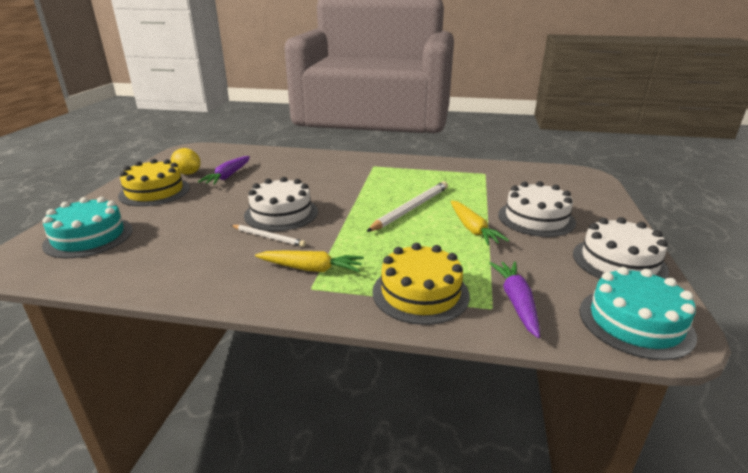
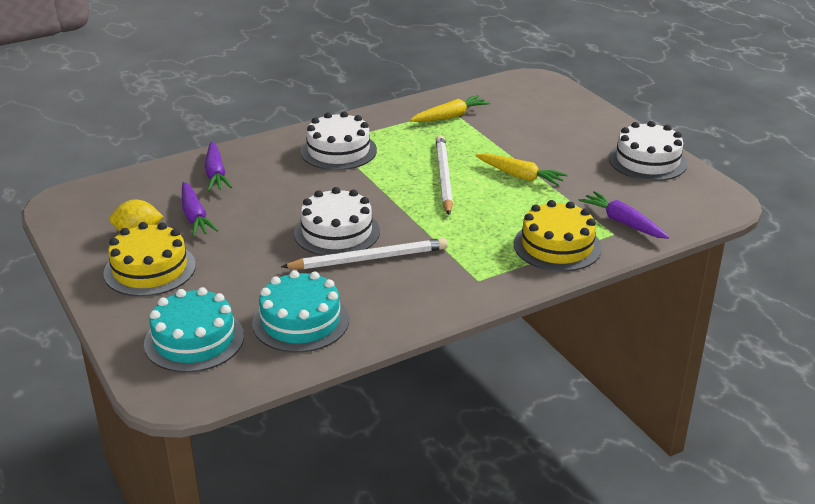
camera: 40 degrees left, 5 degrees up
(268, 237) = (369, 258): white pencil -> white pencil, size x1.68
(280, 161) = (216, 174): none -> purple carrot
(311, 269) = (453, 266): yellow carrot -> yellow carrot (450, 116)
(536, 218) = (552, 145): white cake -> white cake (338, 151)
(635, 322) = (699, 203): turquoise cake -> turquoise cake (300, 321)

